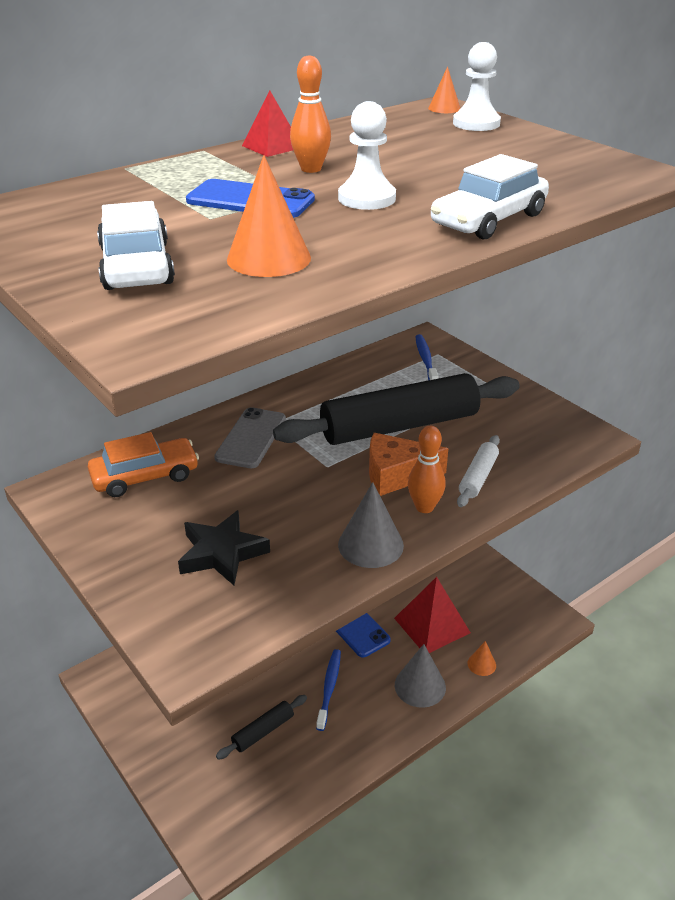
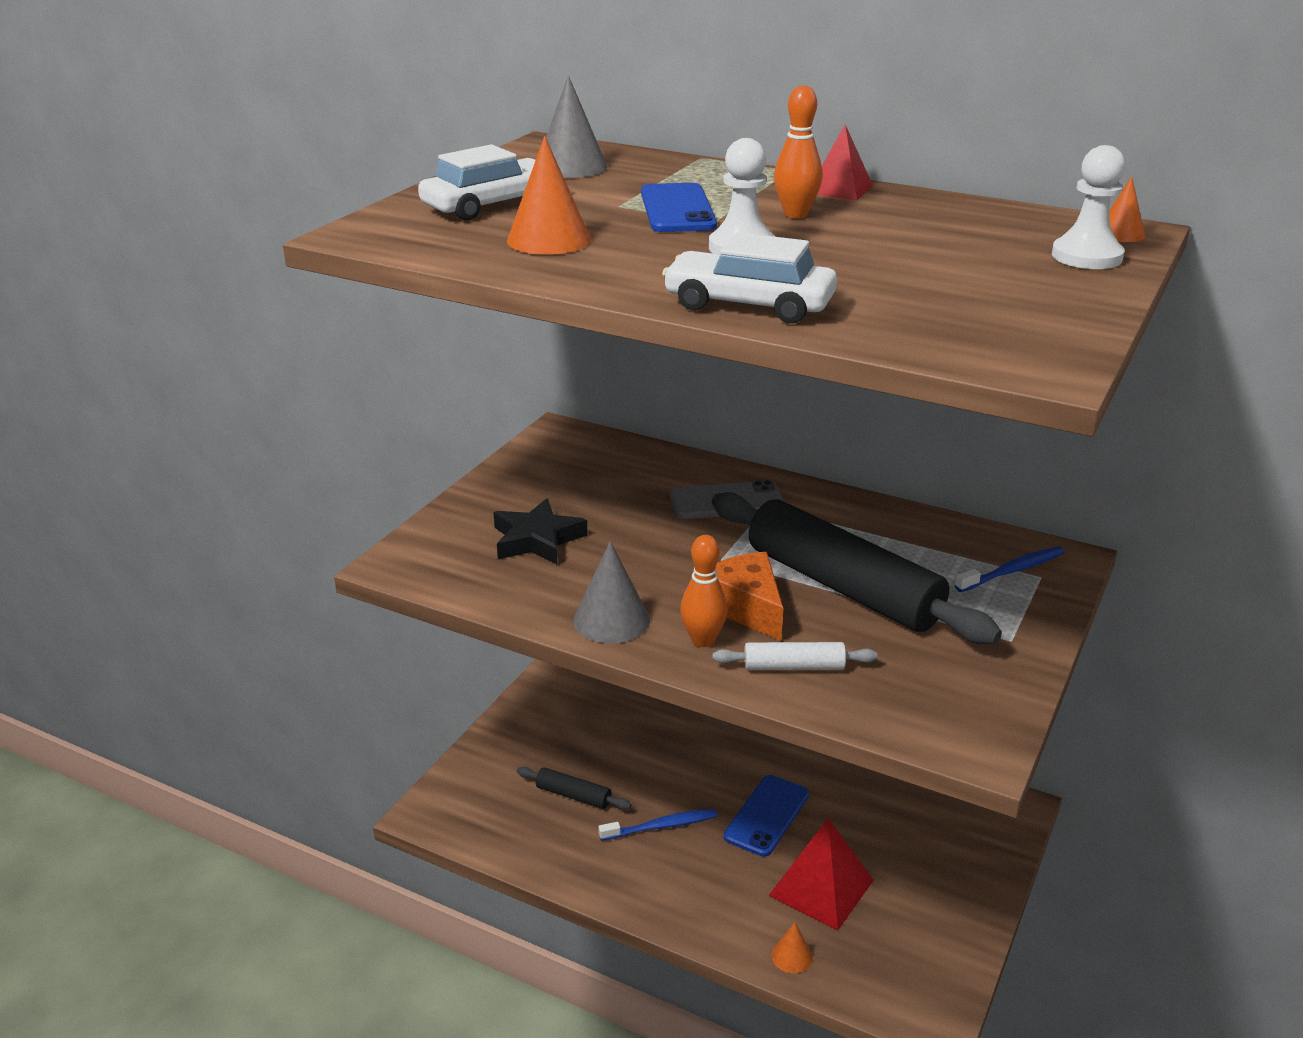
camera: 65 degrees right, 5 degrees down
(145, 476) = (614, 467): orange car -> none
(420, 686) = (716, 905): grey cone -> grey cone (571, 167)

